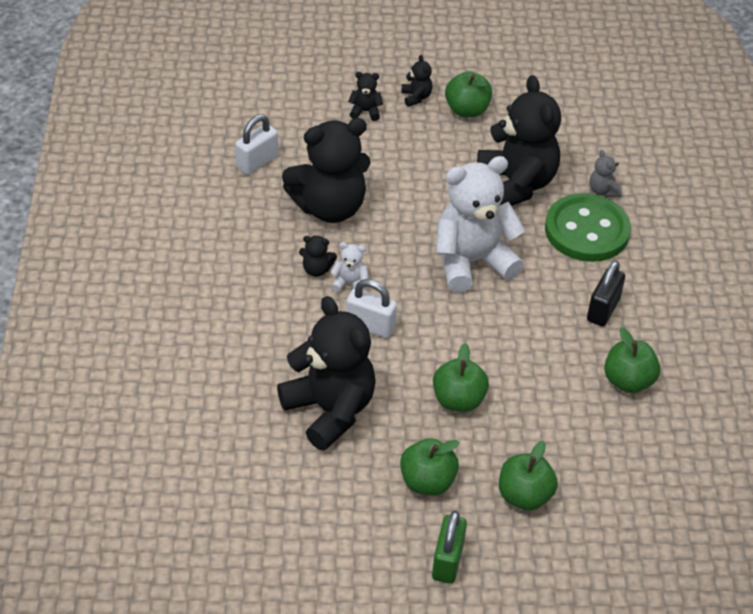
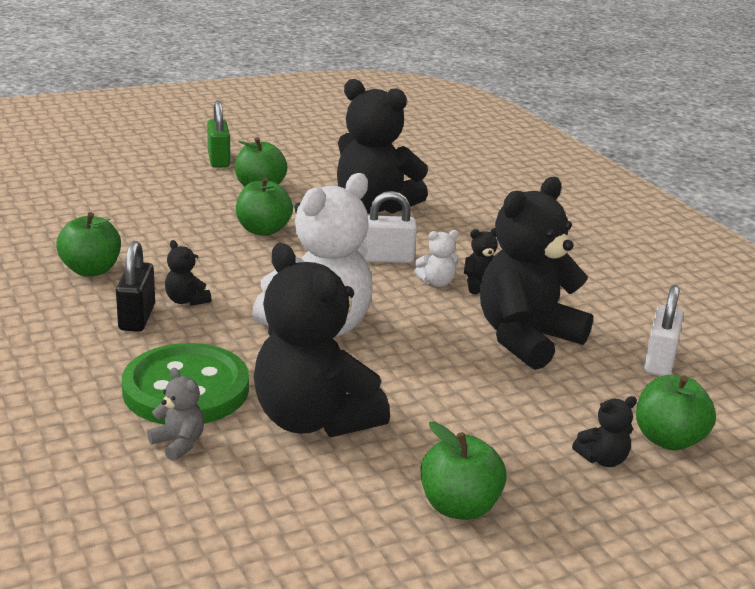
camera: 155 degrees right, 20 degrees down
(416, 97) = (553, 504): black teddy bear -> black teddy bear (186, 300)
(524, 496) = (171, 193): green apple -> green apple (668, 439)

